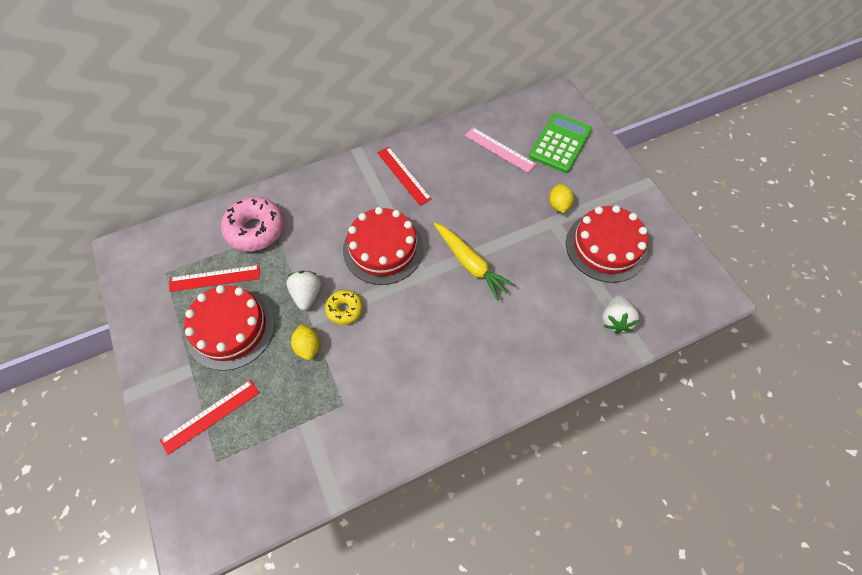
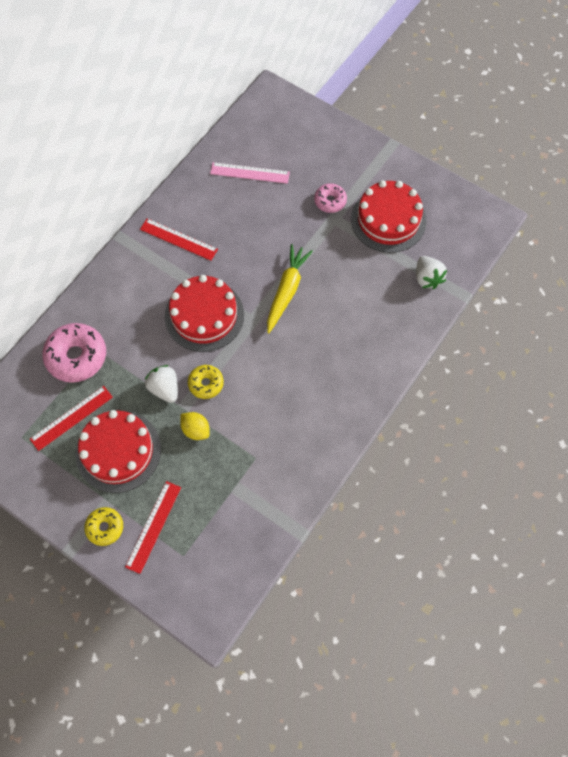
camera: 30 degrees left, 5 degrees up
(171, 391) = (105, 527): none -> yellow donut
(470, 264) = (287, 291): yellow carrot -> yellow carrot turned 90 degrees counterclockwise
(558, 205) = (330, 201): yellow lemon -> pink donut
(560, 143) = (299, 141): green calculator -> none

